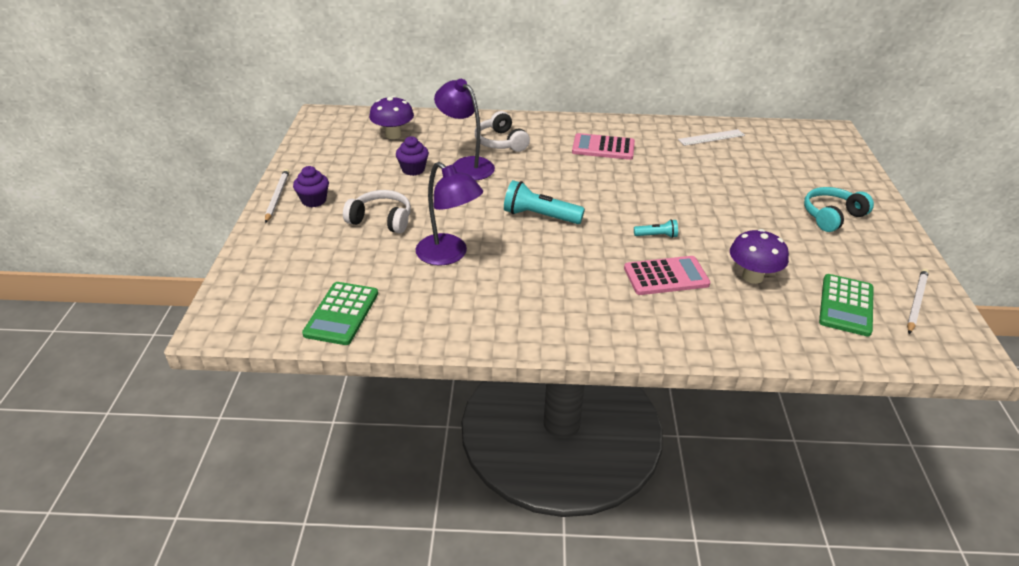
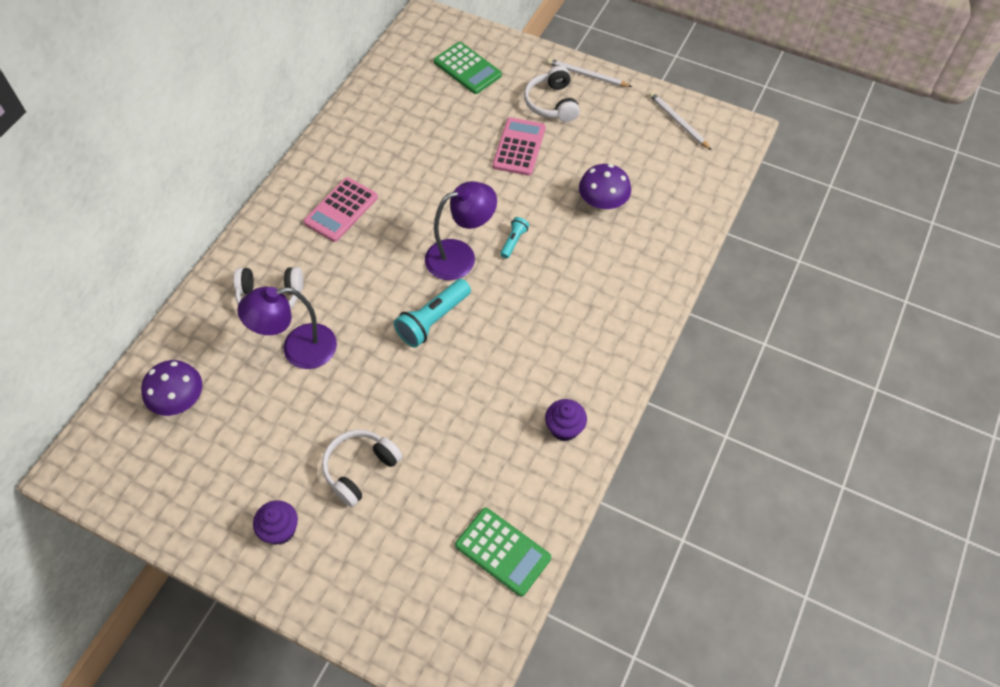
camera: 65 degrees left, 20 degrees up
(277, 197) = (248, 570): white pencil -> white pencil (587, 75)
(413, 169) = (275, 405): purple cupcake -> purple cupcake (564, 428)
(449, 255) = (456, 425): purple lamp -> purple lamp (460, 256)
(666, 276) = (573, 264): pink calculator -> pink calculator (519, 147)
(711, 137) = (379, 113): white ruler -> none
(832, 216) = (552, 103): turquoise headphones -> white headphones
(846, 305) = (663, 166): green calculator -> green calculator (467, 68)

